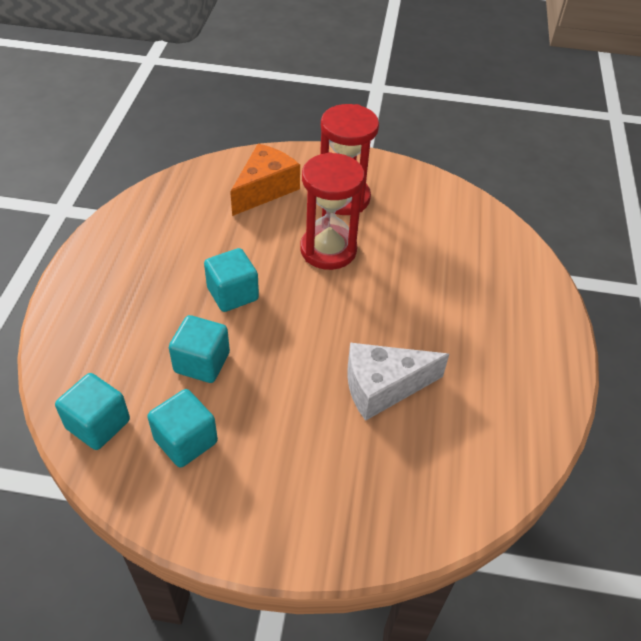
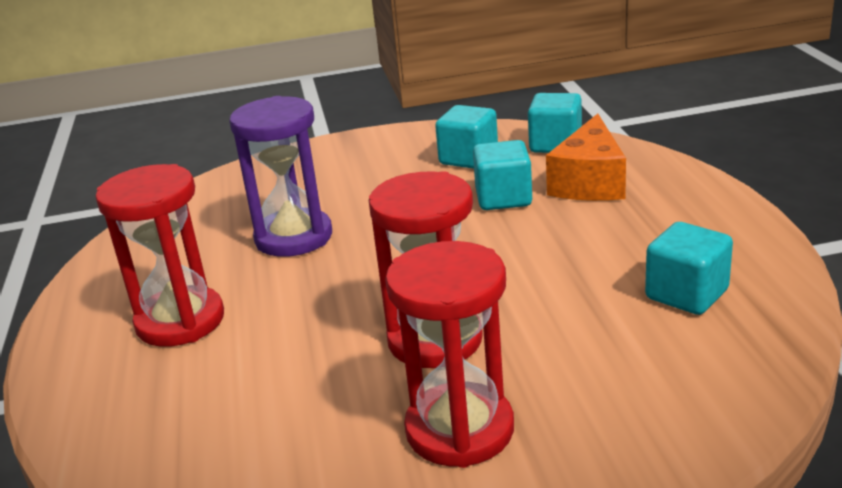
camera: 165 degrees right, 20 degrees down
(233, 294) = (526, 254): turquoise cube -> turquoise cube (686, 294)
(265, 189) = (614, 394): orange cheese -> orange cheese (589, 182)
(383, 387) = (294, 237): white cheese -> purple hourglass
(478, 327) = (180, 321): none -> red hourglass

